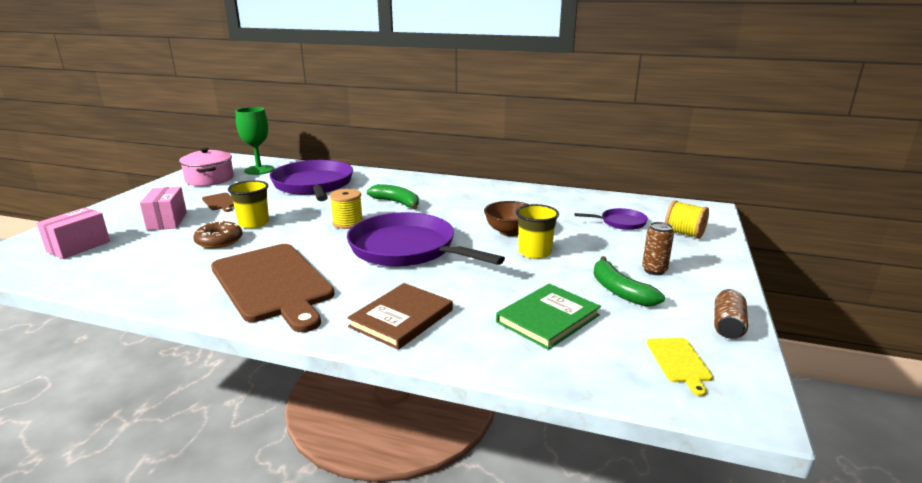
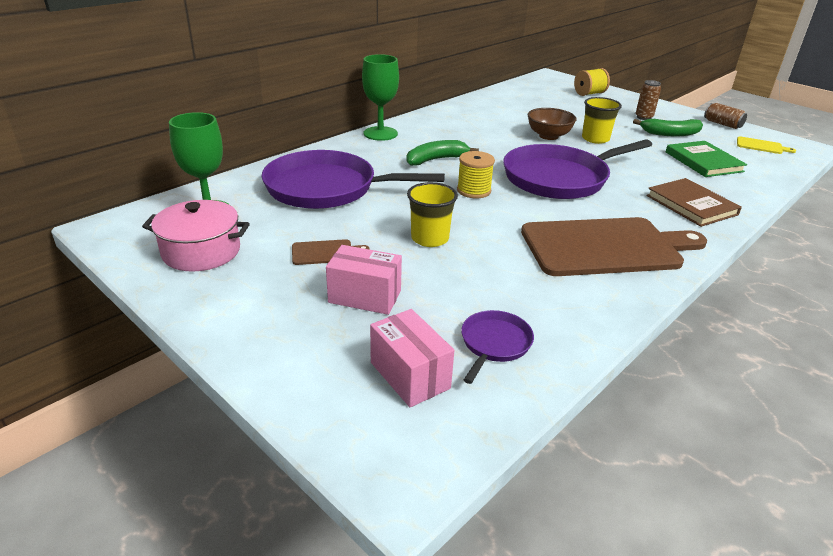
camera: 65 degrees left, 10 degrees up
(219, 241) = (471, 265): brown donut -> none
(428, 179) = (380, 133): none -> green goblet
(620, 222) = (556, 102): purple pan -> purple pan (494, 343)

